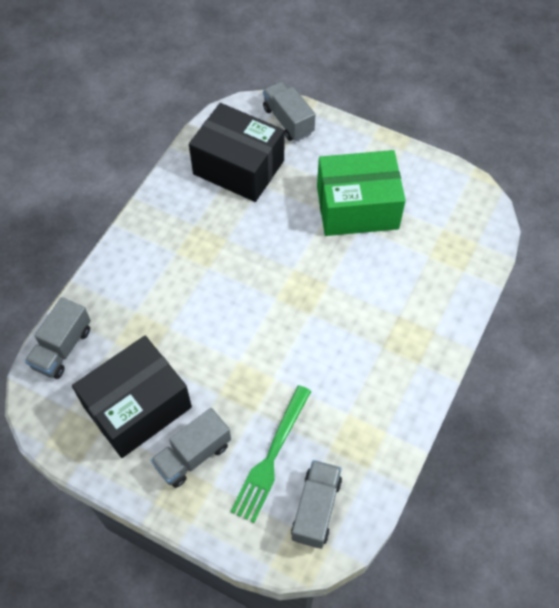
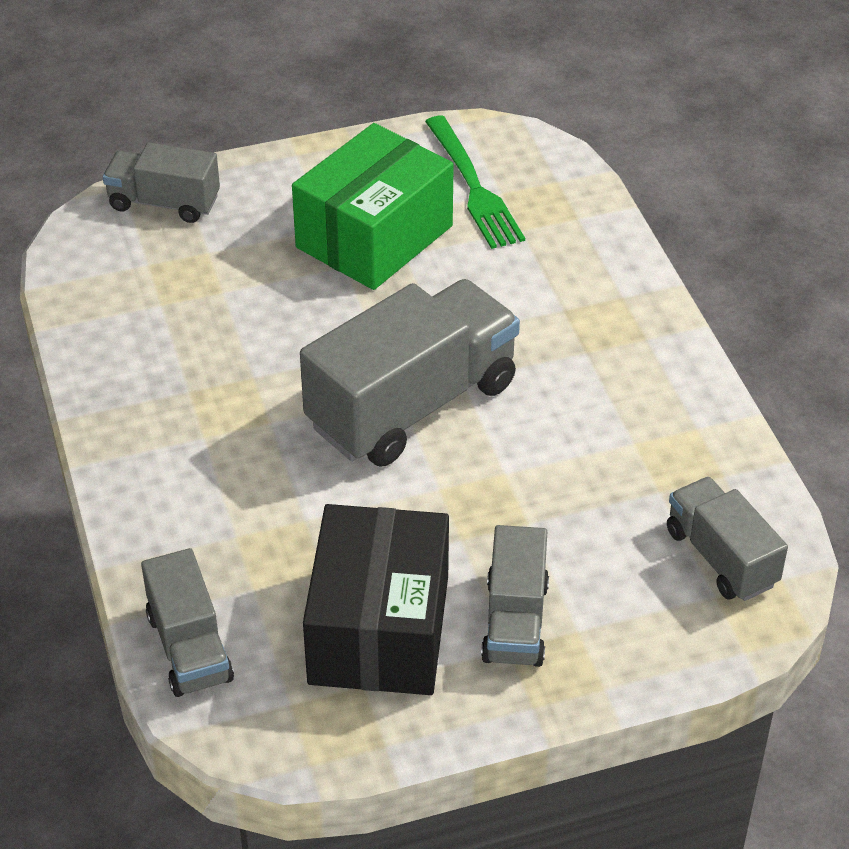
camera: 45 degrees left, 15 degrees down
(238, 167) = (164, 292): black box -> none
(271, 457) = (607, 550): green fork -> green fork (473, 187)
(274, 309) = (412, 405): none -> grey truck

